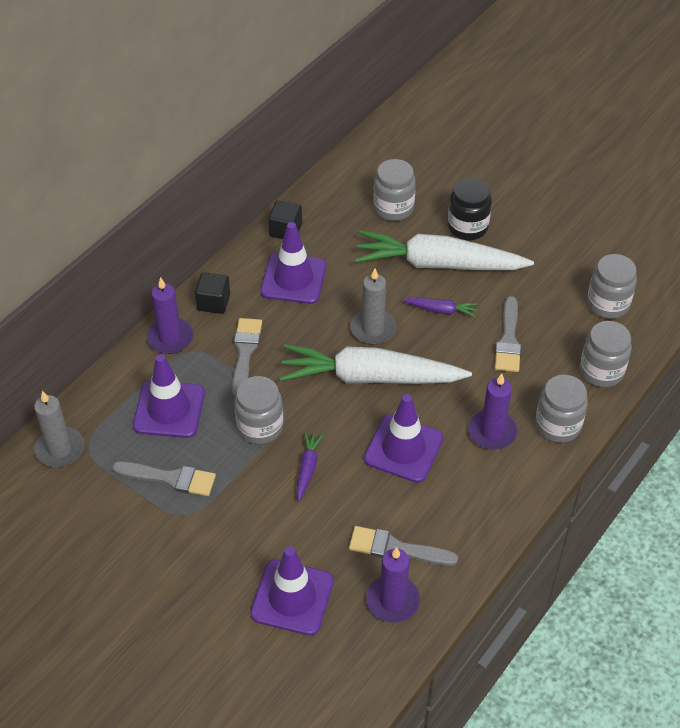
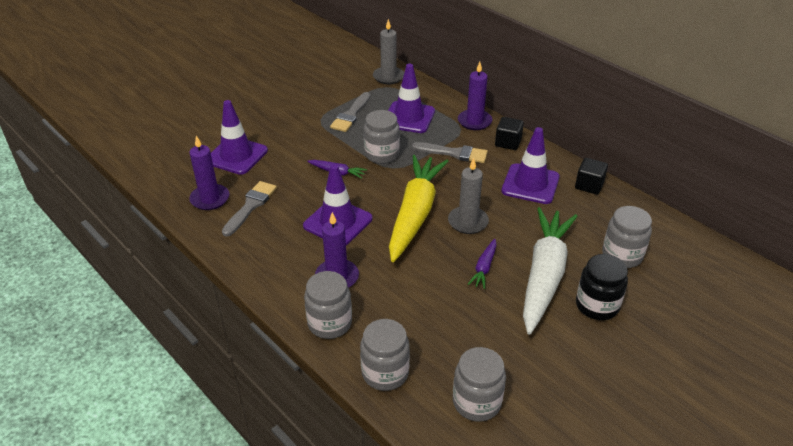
camera: 100 degrees right, 10 degrees down
(370, 377) = (415, 214): white carrot -> yellow carrot
(508, 340) = (440, 308): grey brush -> none

